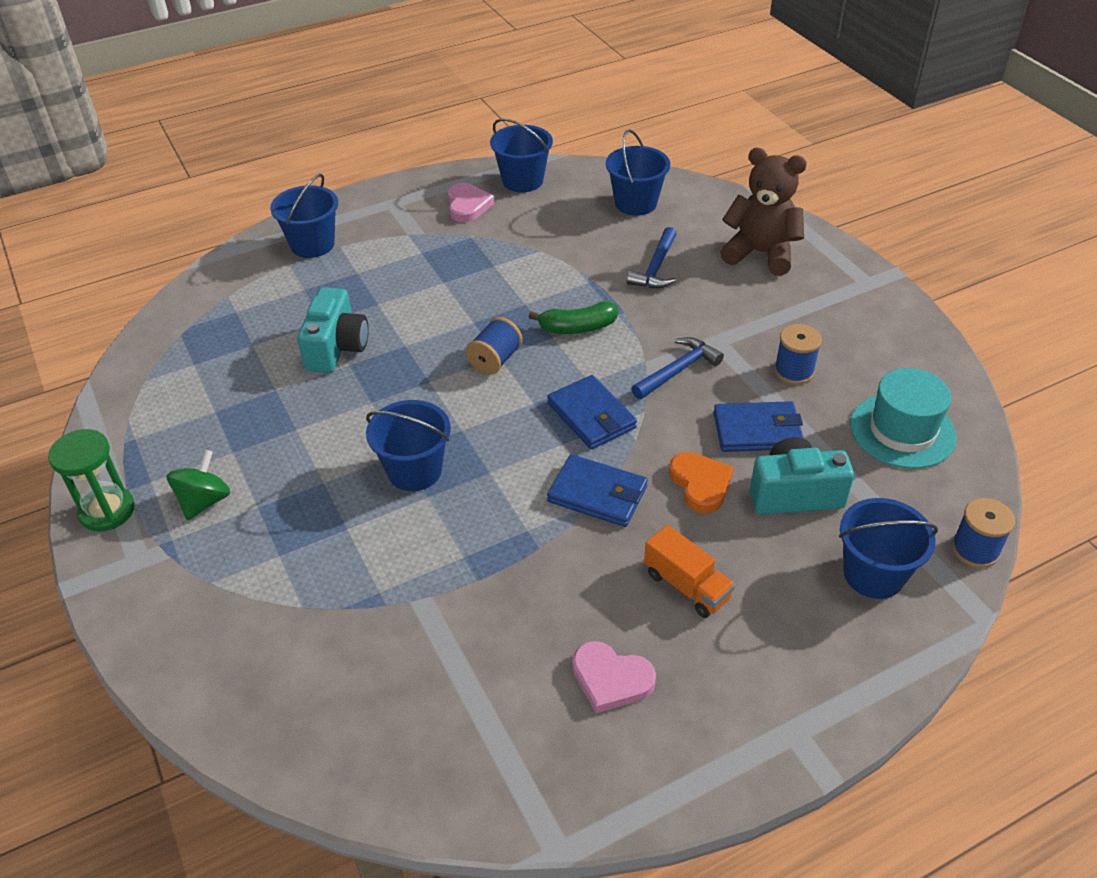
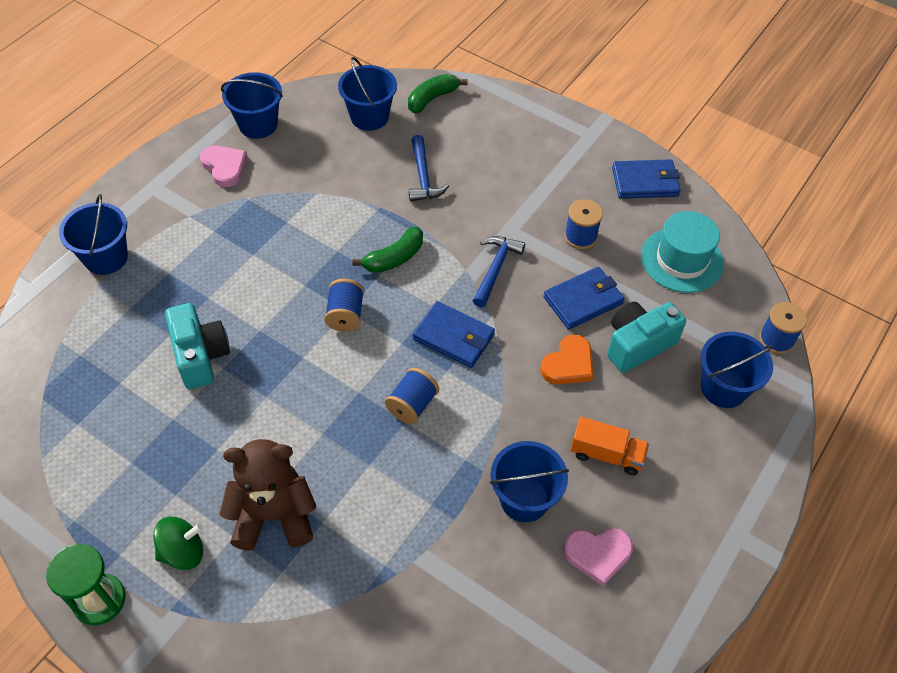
camera: 30 degrees left, 10 degrees up
(204, 501) = (182, 552): green spinning top -> green spinning top turned 75 degrees clockwise
(414, 470) = (344, 445): blue bucket -> blue bucket (524, 499)
(507, 460) = (412, 405): none -> blue spool
(597, 494) = (499, 405): blue wallet -> blue wallet (645, 182)
(700, 484) = (568, 364): orange heart -> orange heart turned 90 degrees clockwise
(711, 205) = (432, 99): none -> green banana
(760, 253) = (497, 134): brown teddy bear -> brown teddy bear (273, 516)

